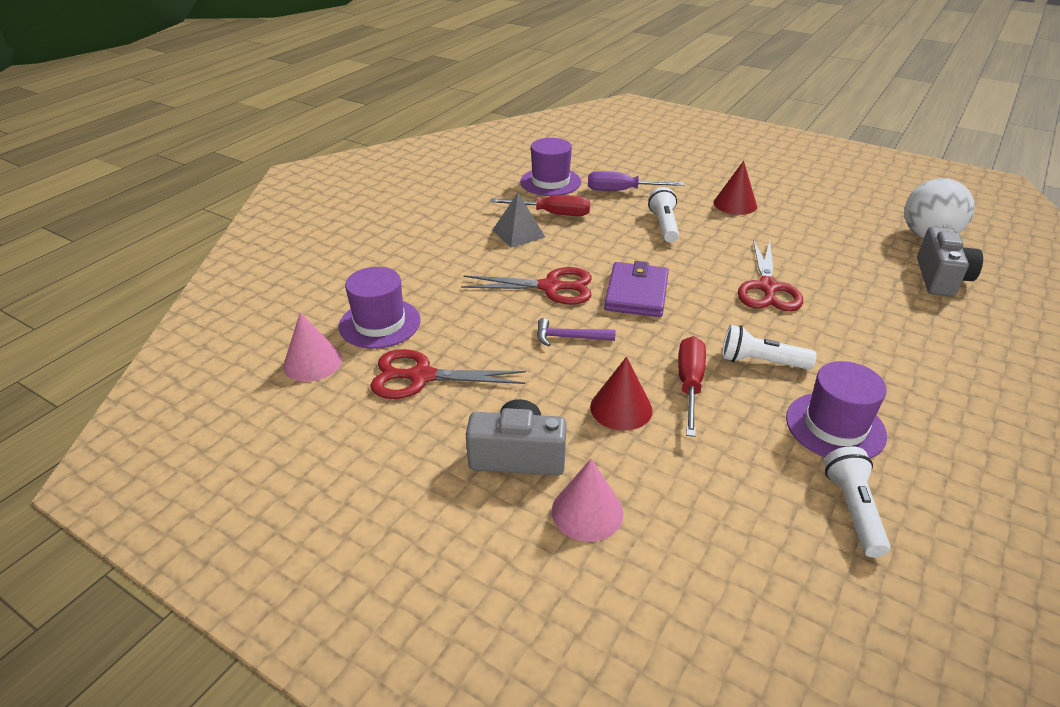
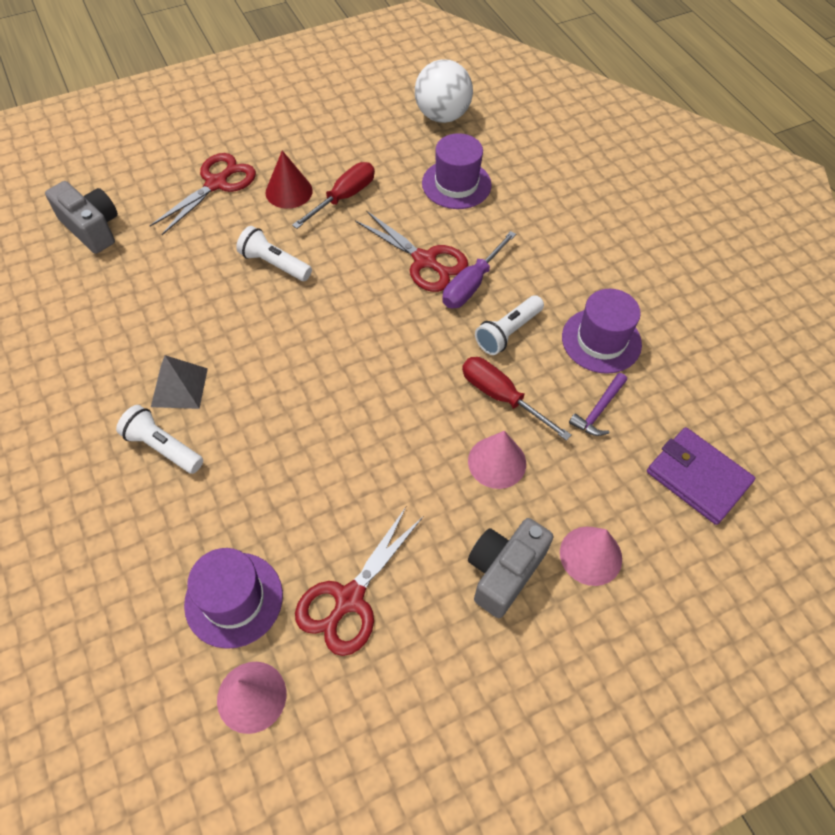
camera: 60 degrees left, 20 degrees up
(550, 182) = (105, 301): purple hat -> purple hat (456, 184)
(551, 287) = (296, 414): red scissors -> red scissors (216, 184)
(552, 214) = (170, 337): red screwdriver -> red screwdriver (344, 197)
(569, 337) = (382, 444): purple hammer -> purple hammer (598, 410)
(621, 408) = (497, 462): red cone -> pink cone
(622, 191) = (184, 255): purple screwdriver -> purple screwdriver (471, 284)
(636, 293) = (359, 354): purple wallet -> purple wallet (697, 477)
(852, 509) = (676, 390): white flashlight -> white flashlight (163, 447)
(940, 278) = (495, 153): grey camera -> grey camera (92, 228)

